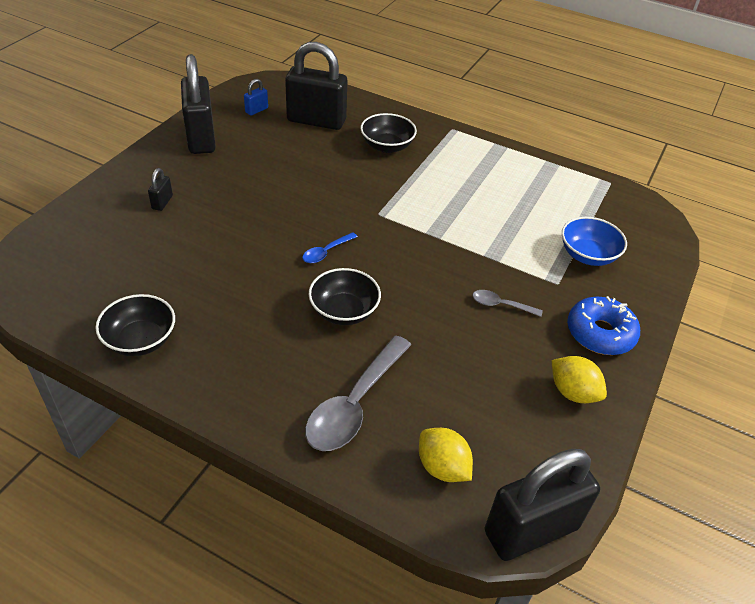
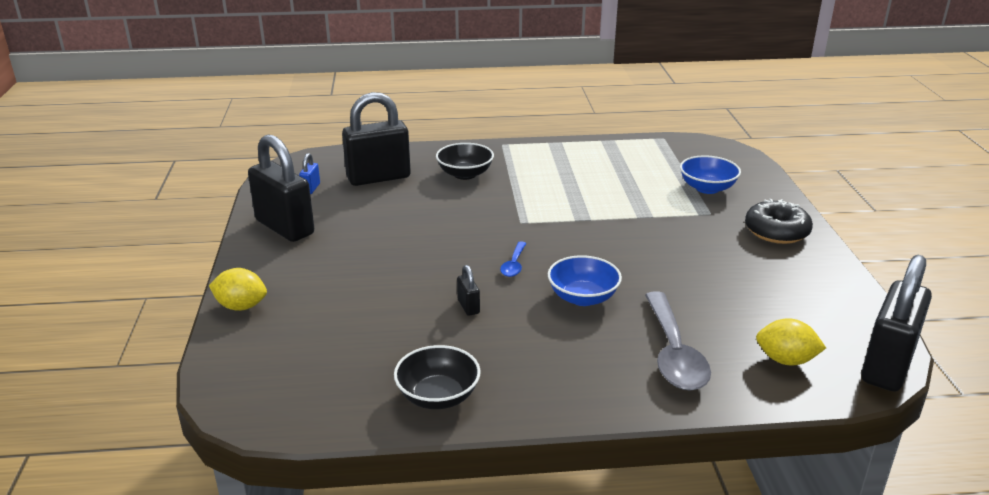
camera: 30 degrees left, 15 degrees down
(162, 202) = (314, 289): black padlock -> black padlock (468, 306)
(344, 311) = (583, 297): black bowl -> blue bowl
(501, 305) = (690, 243): grey spoon -> none
(573, 392) = (806, 274): yellow lemon -> yellow lemon (241, 306)
(600, 333) = (776, 231): blue donut -> black donut

